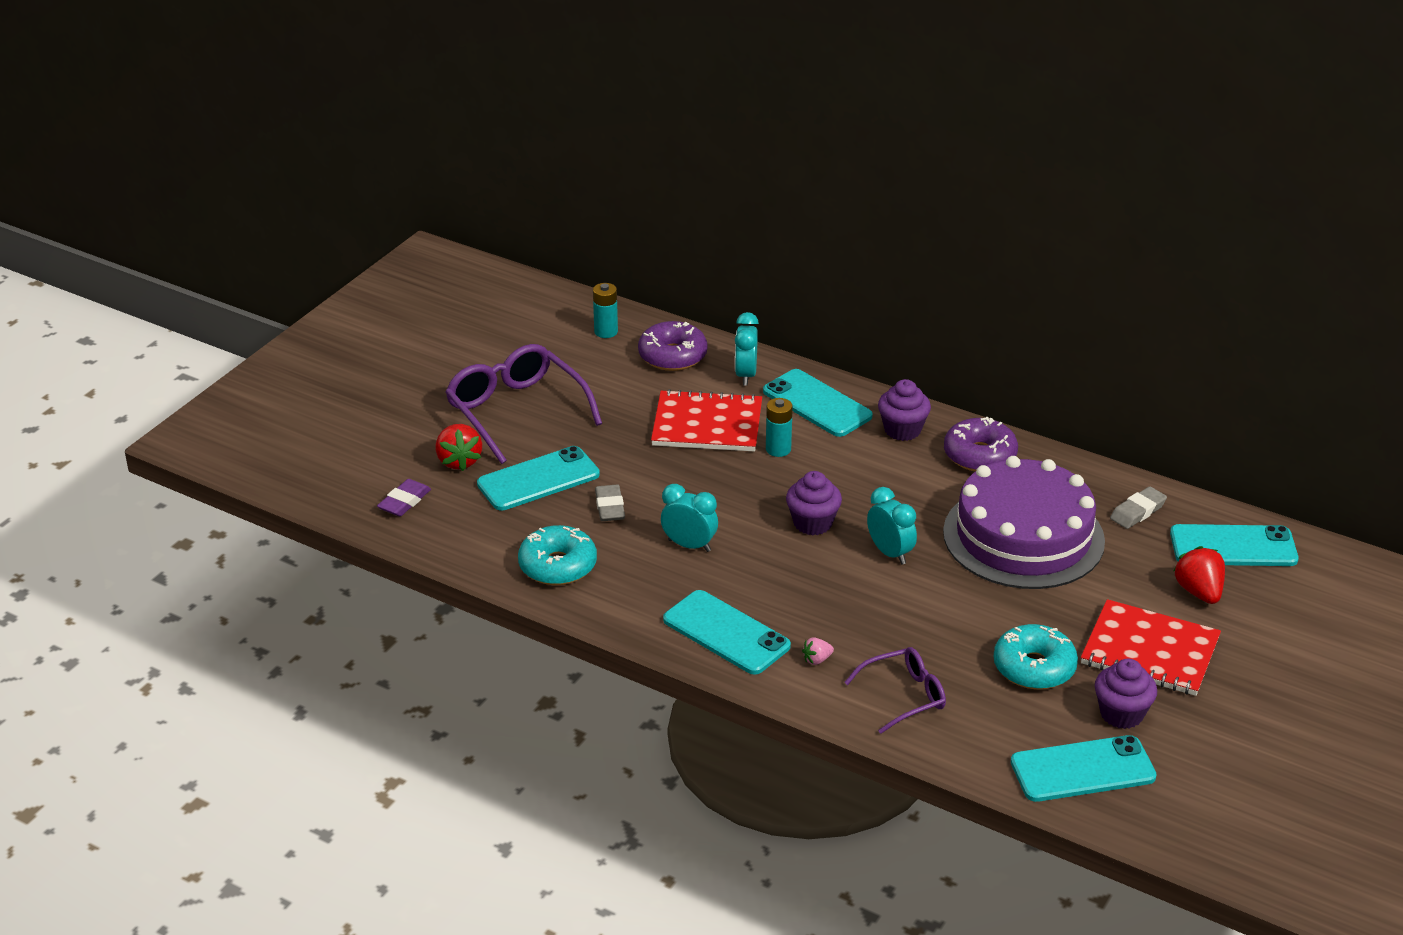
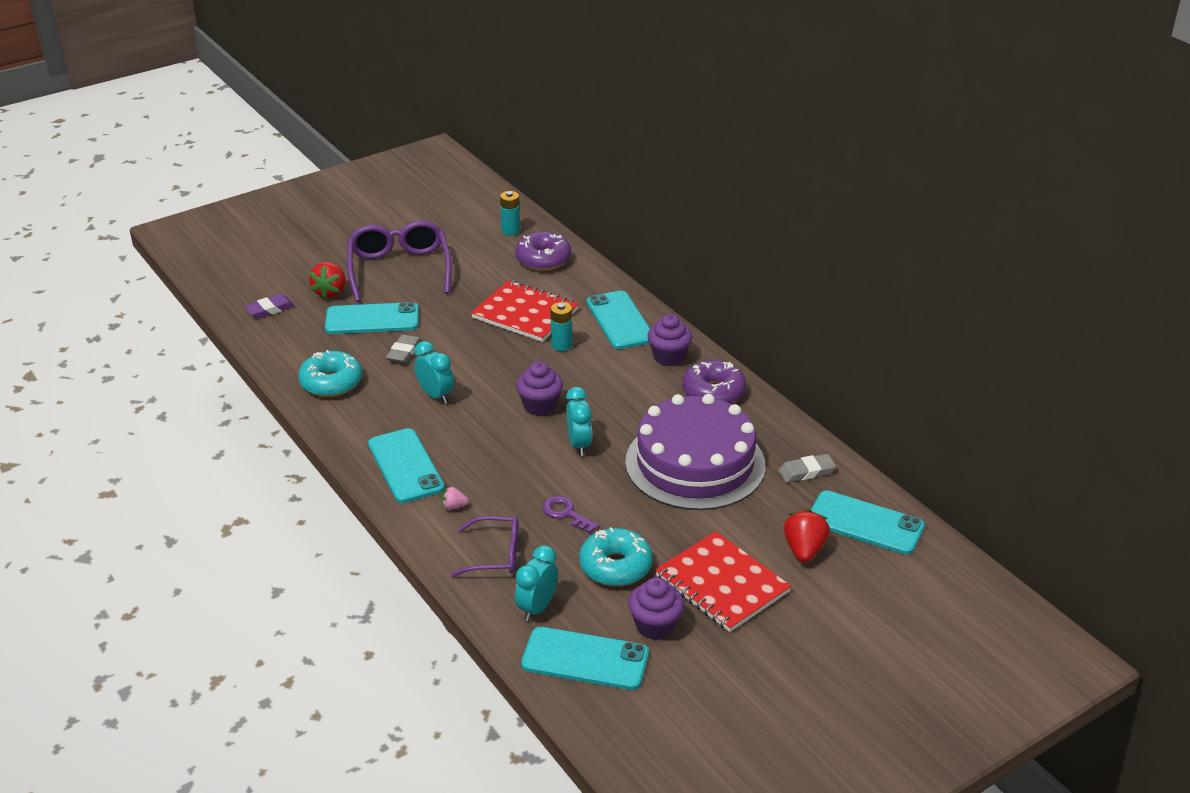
camera: 25 degrees right, 0 degrees up
(746, 375) = (585, 286): turquoise clock -> turquoise clock (537, 608)
(939, 630) = (566, 513): none -> purple key

